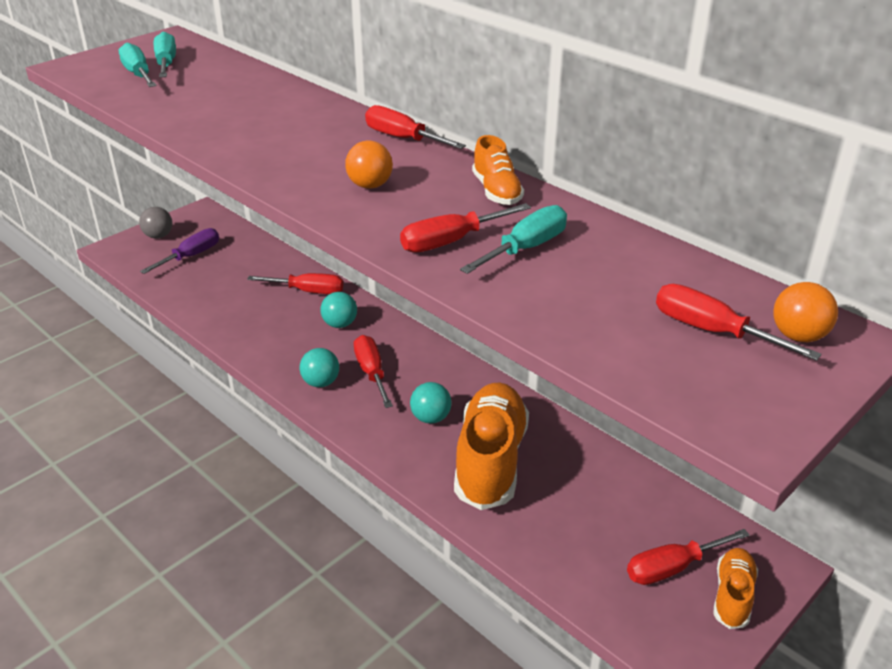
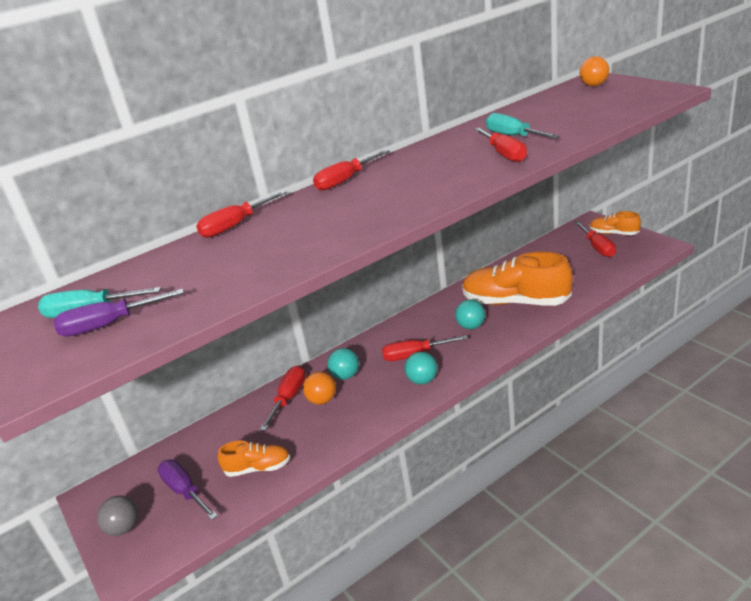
camera: 75 degrees left, 5 degrees down
(138, 74) = (109, 325): turquoise screwdriver -> purple screwdriver
(370, 185) = (420, 183): orange ball -> orange ball (322, 400)
(496, 191) = (438, 147): orange shoe -> orange shoe (258, 468)
(712, 331) = (593, 98): red screwdriver -> red screwdriver (235, 225)

